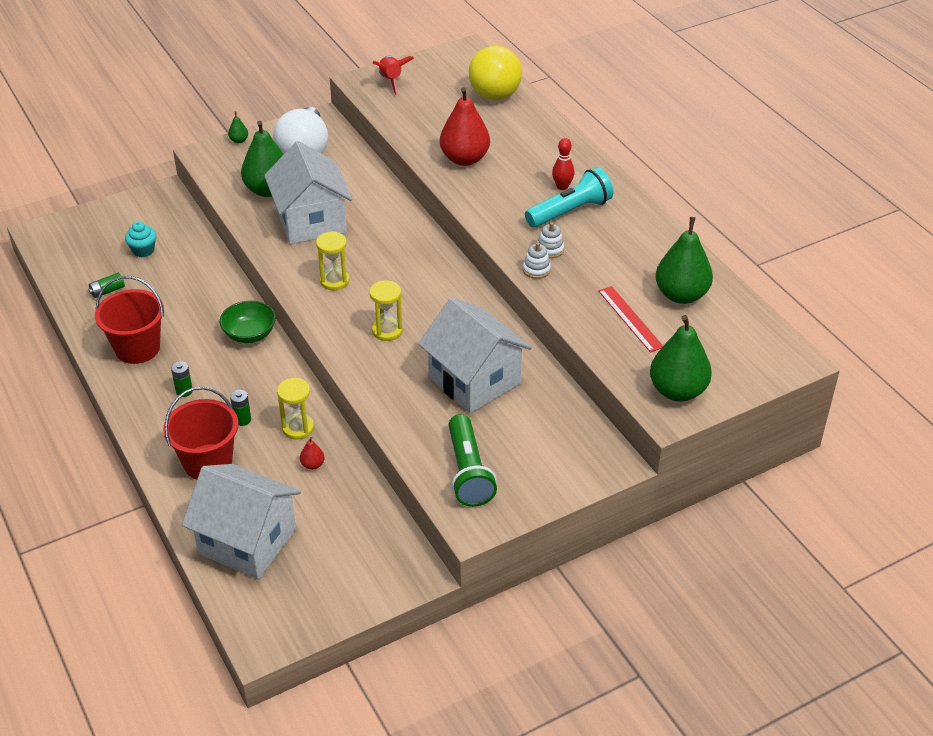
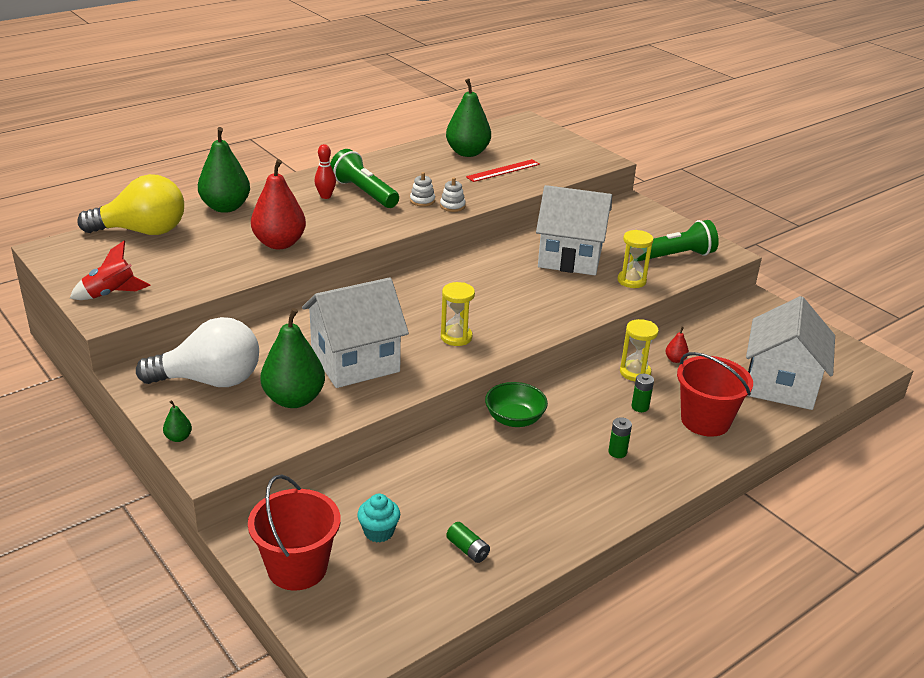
camera: 100 degrees left, 10 degrees down
(137, 348) = (564, 501): red bucket -> red bucket (297, 568)
(387, 331) = (522, 302): yellow hourglass -> yellow hourglass (631, 281)
(474, 381) = (570, 257): white house -> white house turned 60 degrees clockwise
(570, 211) = (364, 193): turquoise flashlight -> green flashlight
(677, 391) = (577, 156): green pear -> green pear (225, 207)

